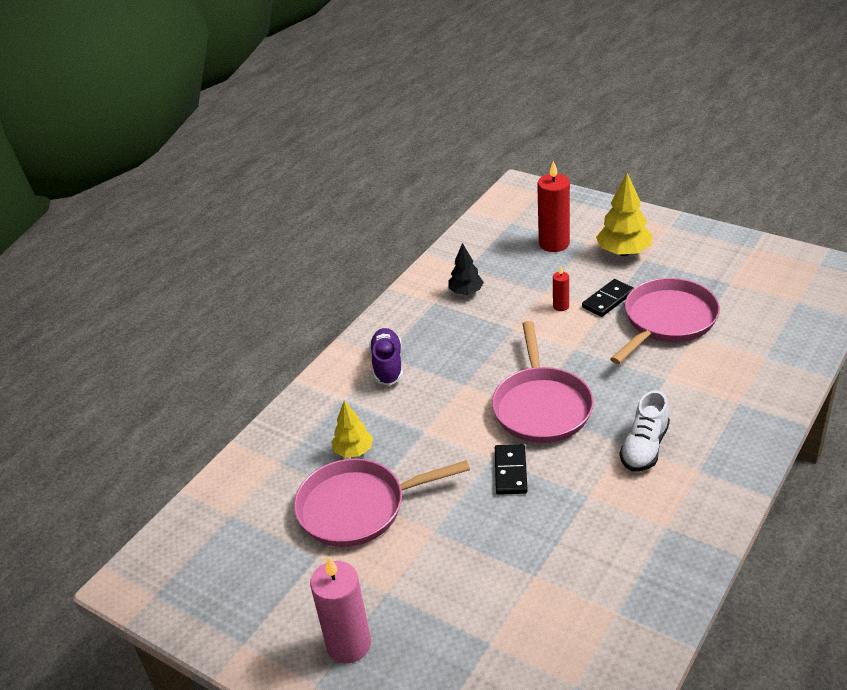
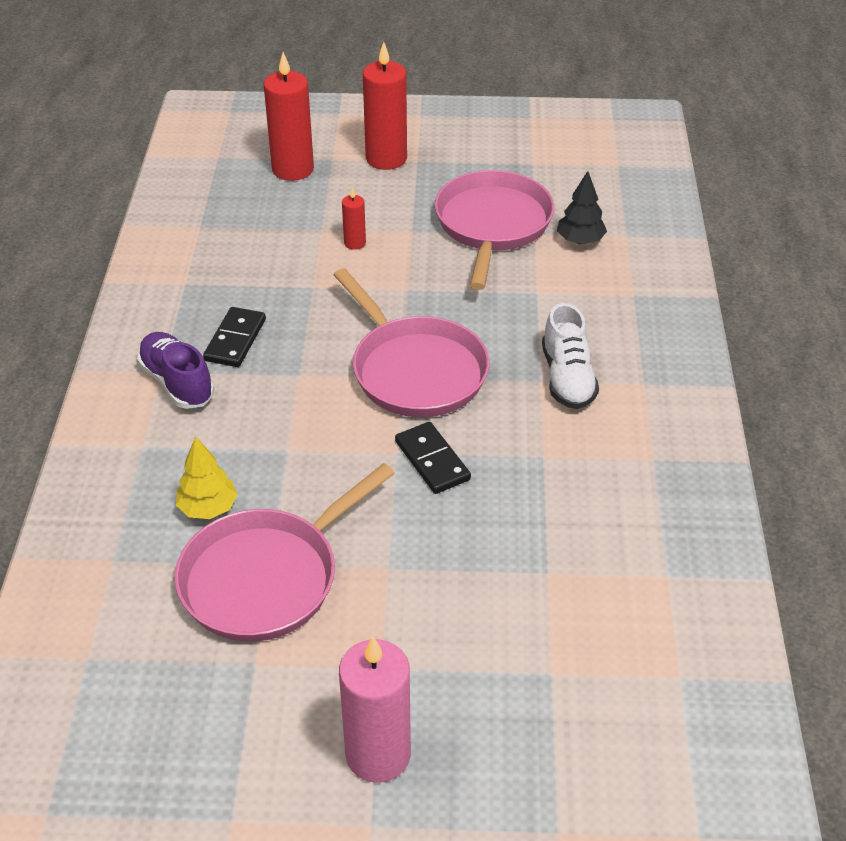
camera: 35 degrees left, 5 degrees up
(466, 292) = (219, 258): black tree -> black tree (580, 240)
(608, 300) = (407, 220): black domino -> black domino (235, 340)
(623, 252) = (386, 158): yellow tree -> red candle

